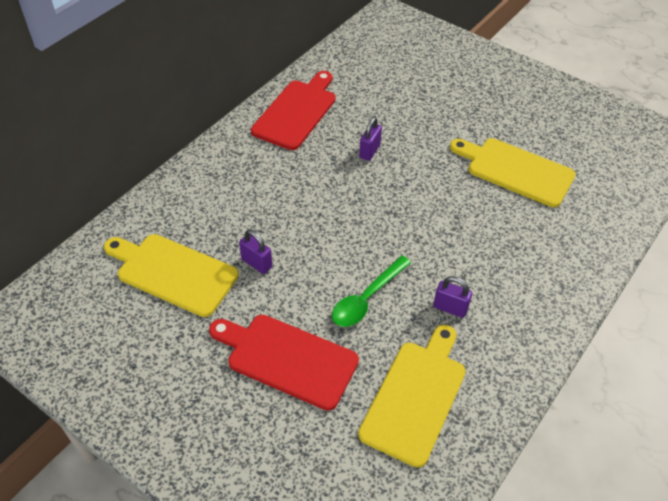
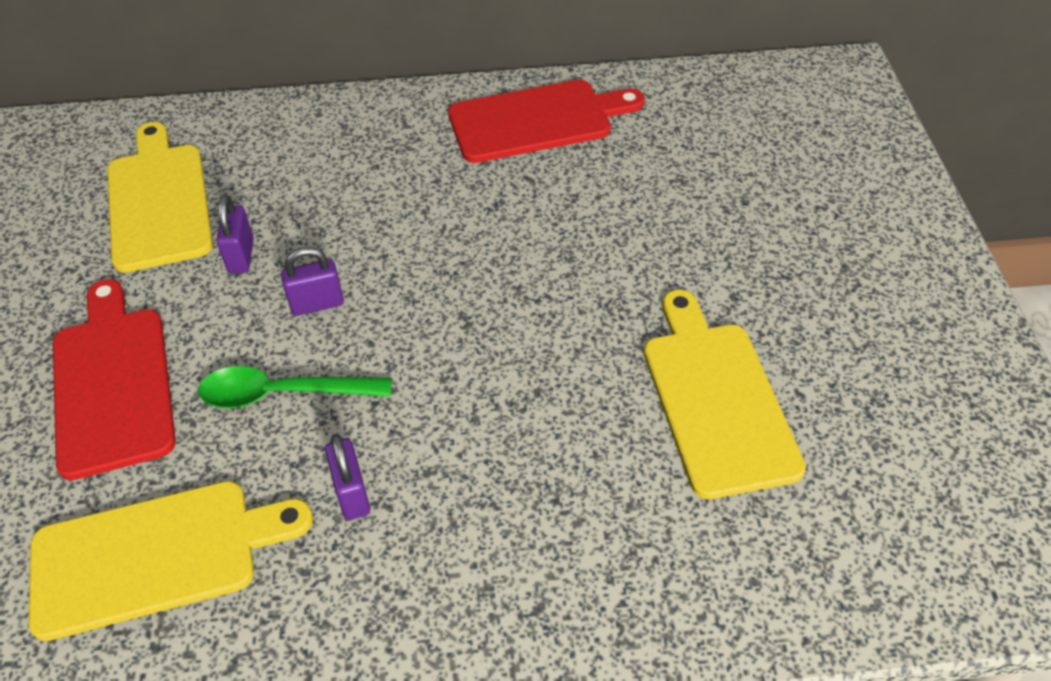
camera: 50 degrees right, 0 degrees up
(369, 151) = (552, 226): purple padlock -> purple padlock (317, 304)

